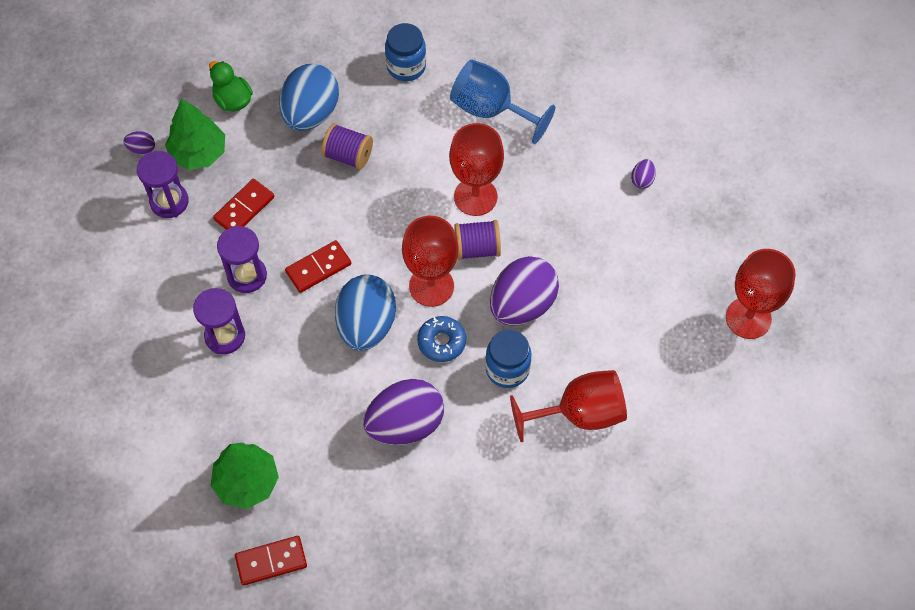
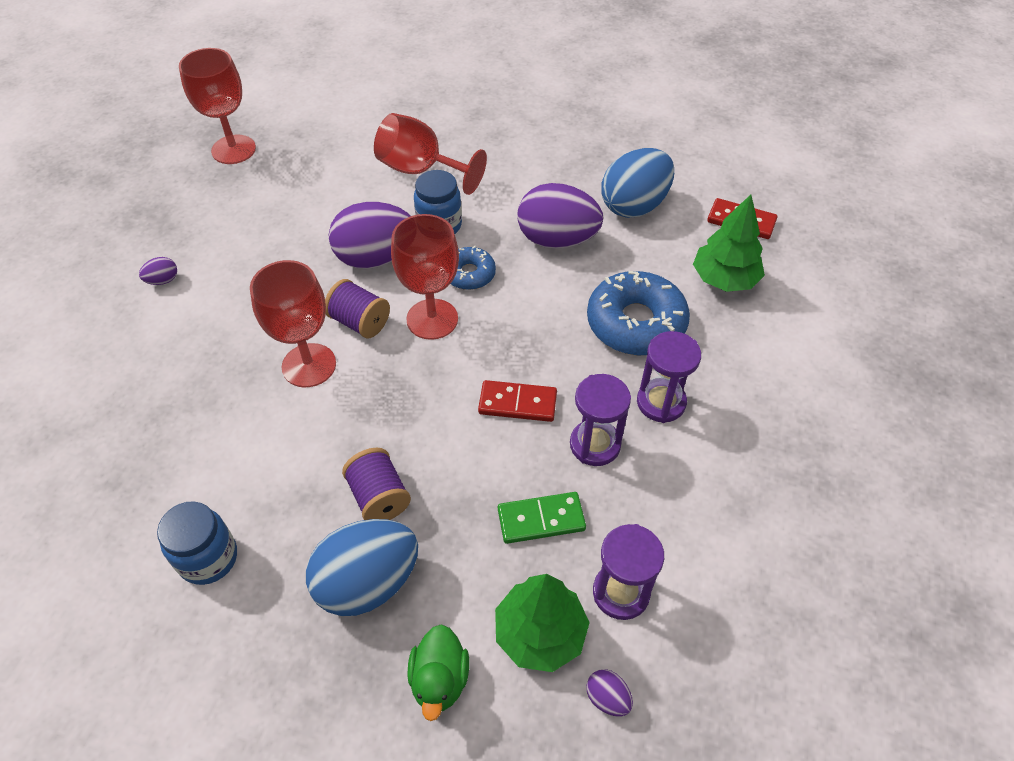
camera: 140 degrees left, 10 degrees down
(244, 208) = (541, 520): red domino -> green domino
(286, 389) = (636, 323): none -> blue donut
(366, 325) = (519, 326): blue egg -> blue egg (634, 205)
(491, 110) = (192, 437): blue goblet -> none

